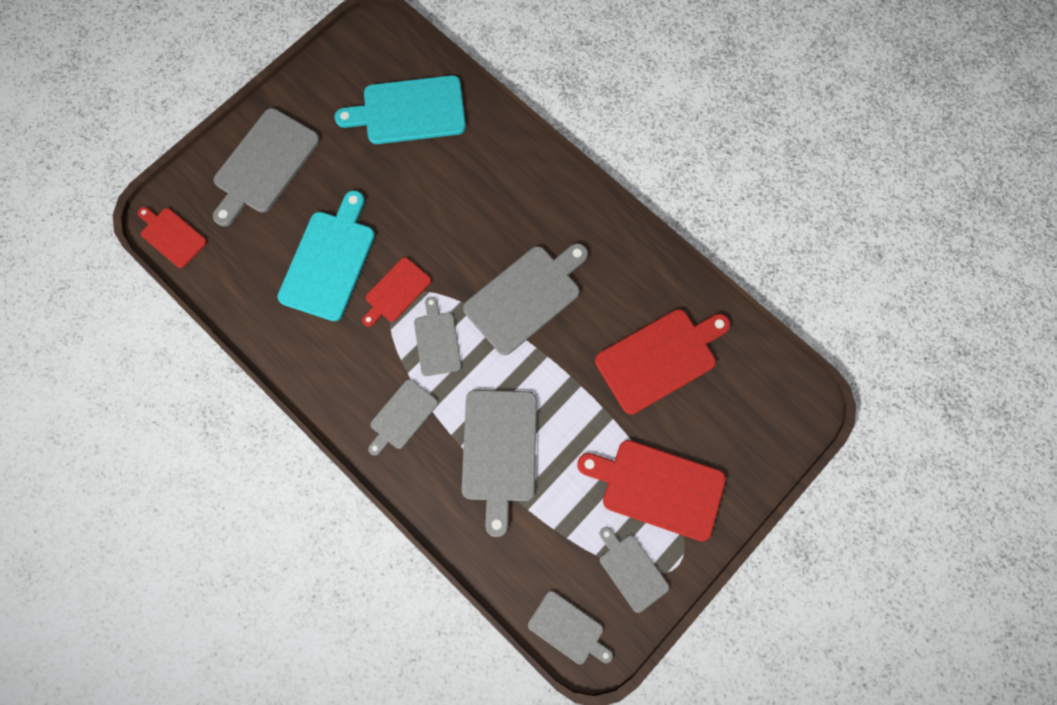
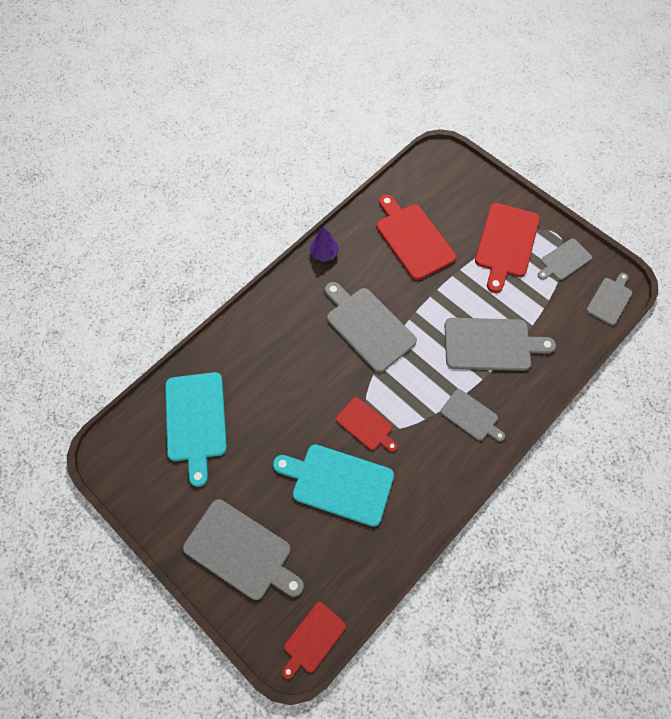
camera: 90 degrees left, 10 degrees down
(437, 340) = (407, 391): grey cutting board -> none
(632, 244) = (324, 253): none -> purple tree

